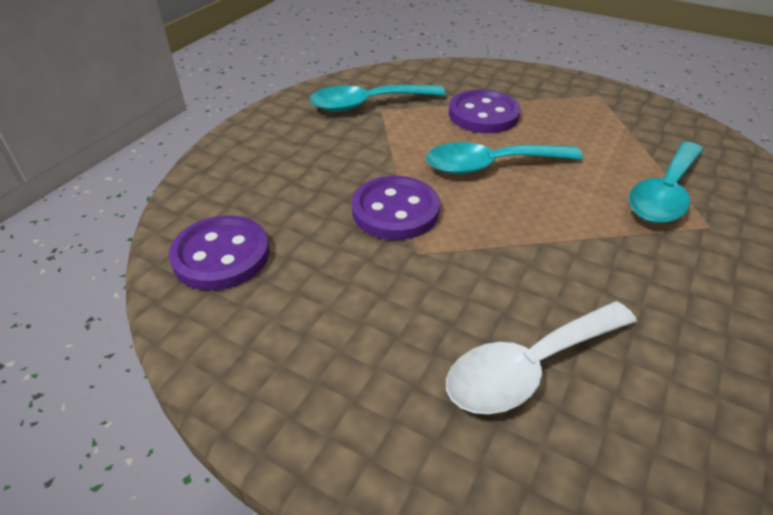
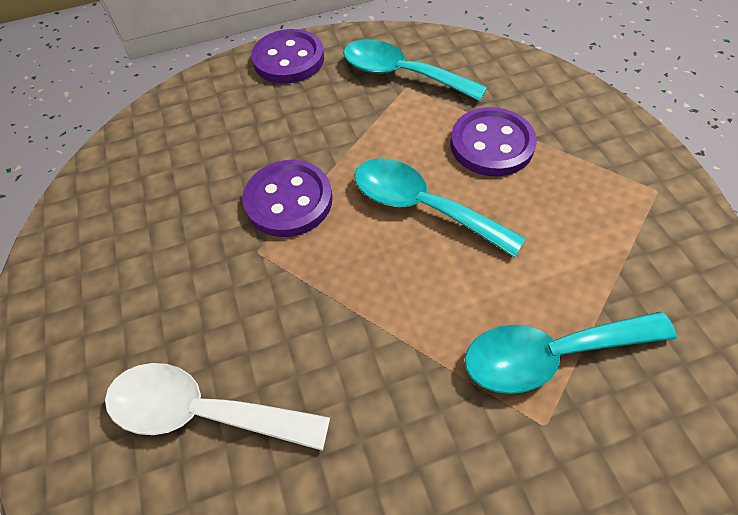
camera: 45 degrees right, 15 degrees up
(221, 255) = (141, 161): purple button -> purple button (288, 59)

